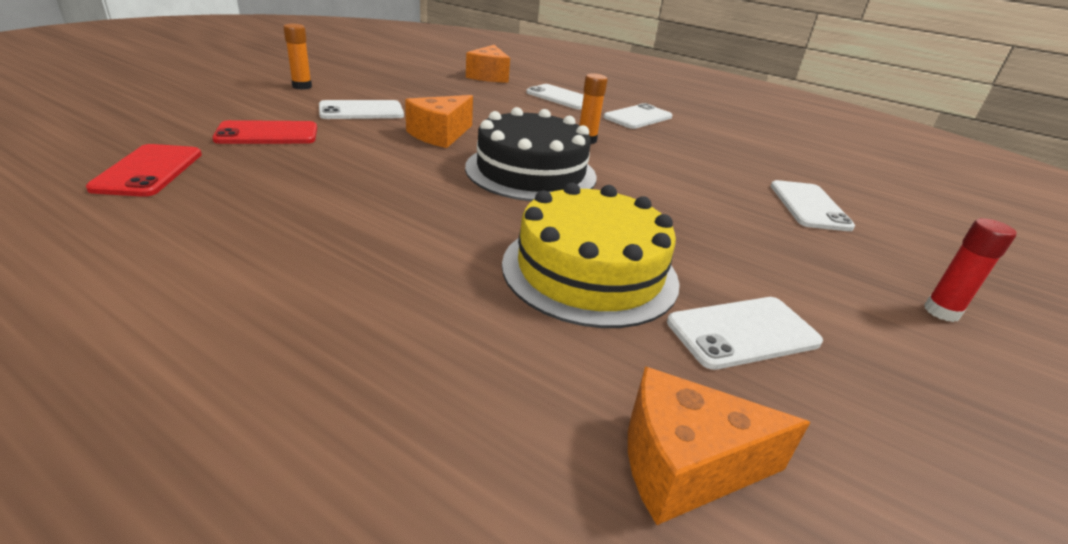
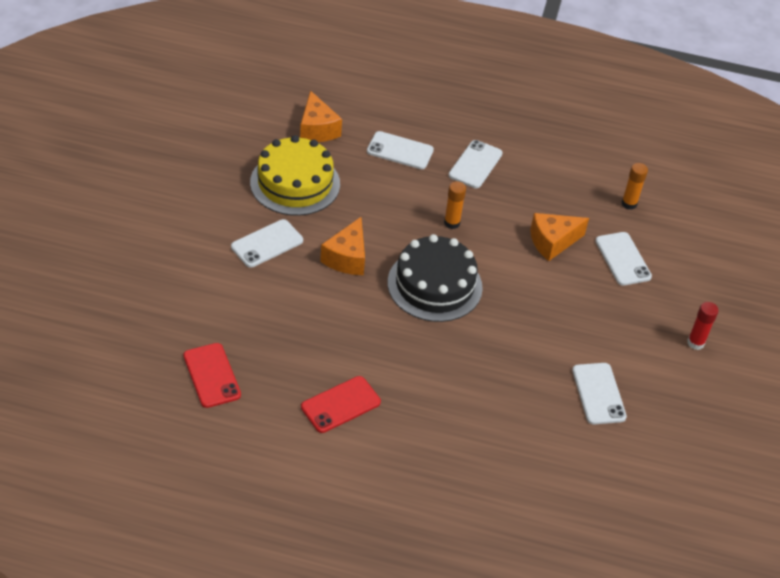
camera: 20 degrees left, 15 degrees up
(267, 134) = (235, 305): red phone -> red phone (340, 404)
(302, 86) = (189, 220): orange glue stick -> orange glue stick (629, 204)
(590, 271) = (512, 375): yellow cake -> yellow cake (295, 183)
(685, 465) = (588, 473): orange cheese -> orange cheese (552, 242)
(742, 332) = (598, 394): white phone -> white phone turned 60 degrees counterclockwise

